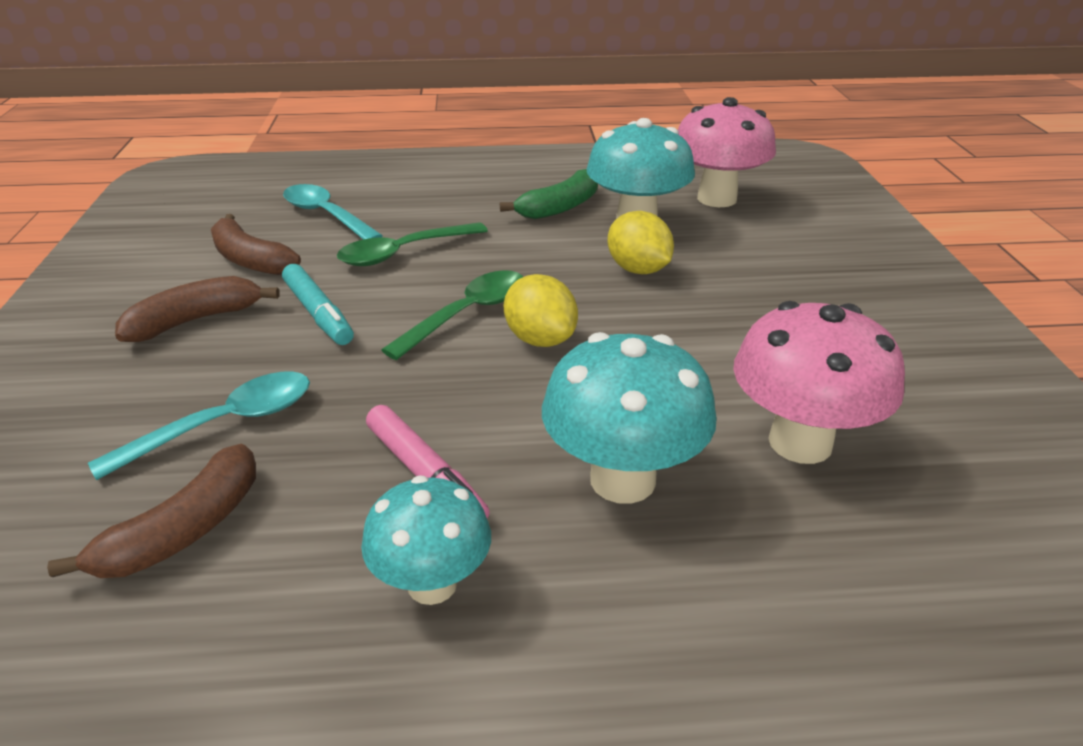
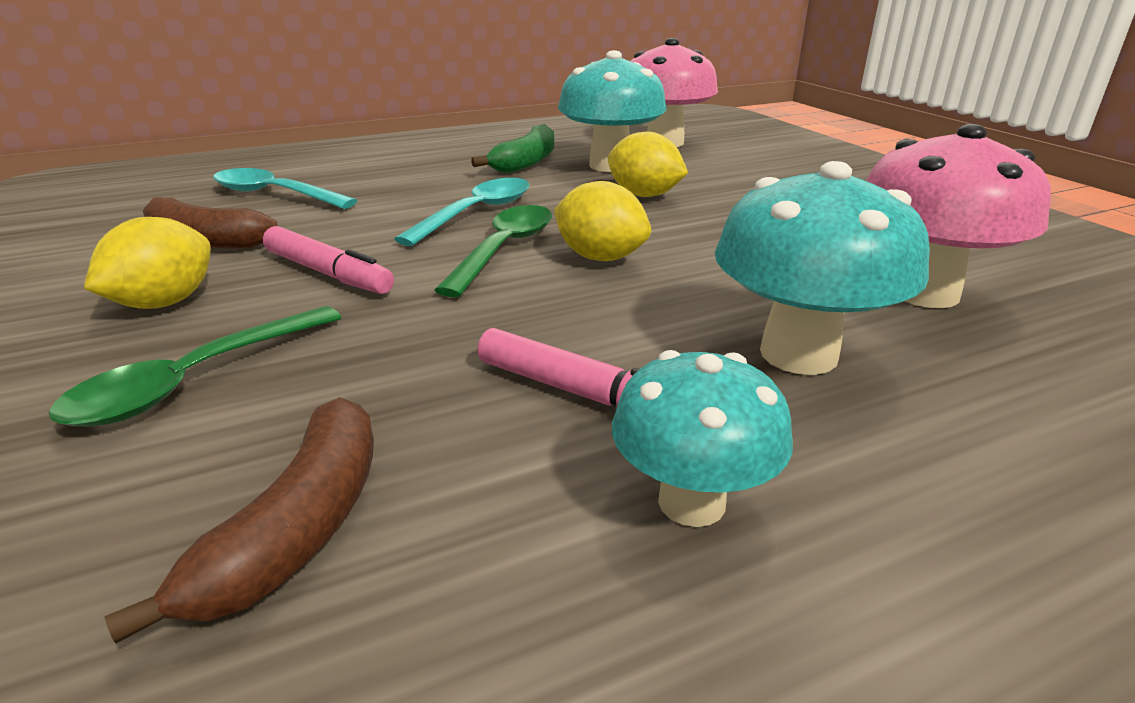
camera: 20 degrees left, 5 degrees down
(195, 320) = (165, 303): brown banana -> yellow lemon
(225, 424) = (279, 396): turquoise spoon -> turquoise spoon (477, 213)
(318, 313) = (328, 273): turquoise marker -> pink marker
(403, 253) = (390, 212): green spoon -> green spoon (195, 381)

